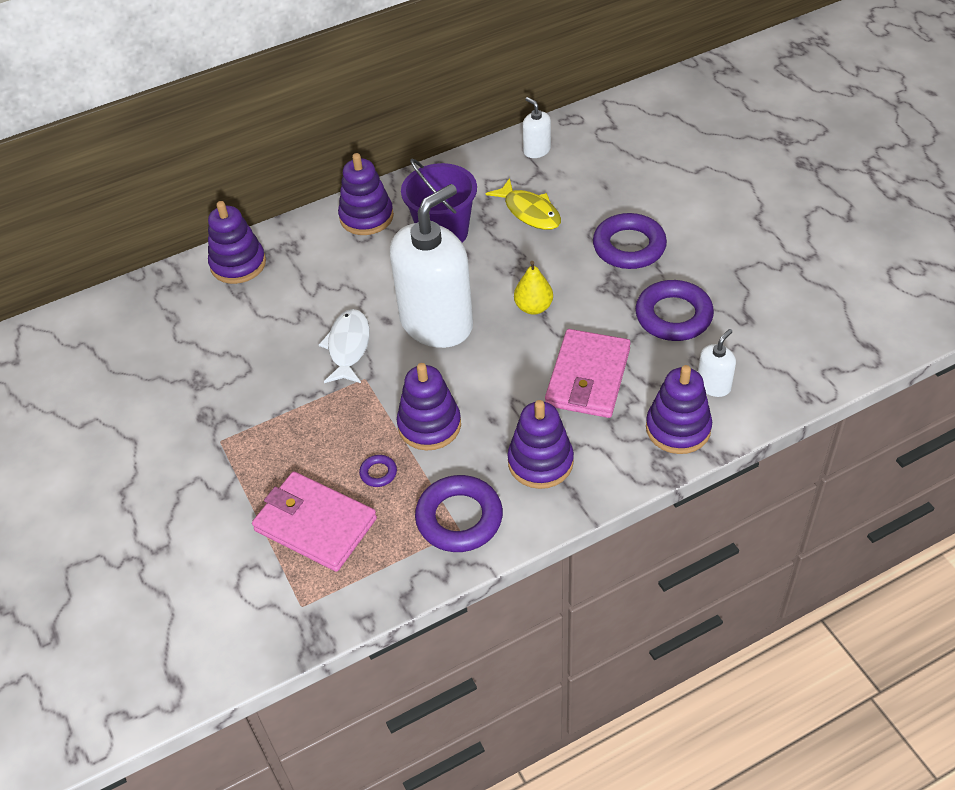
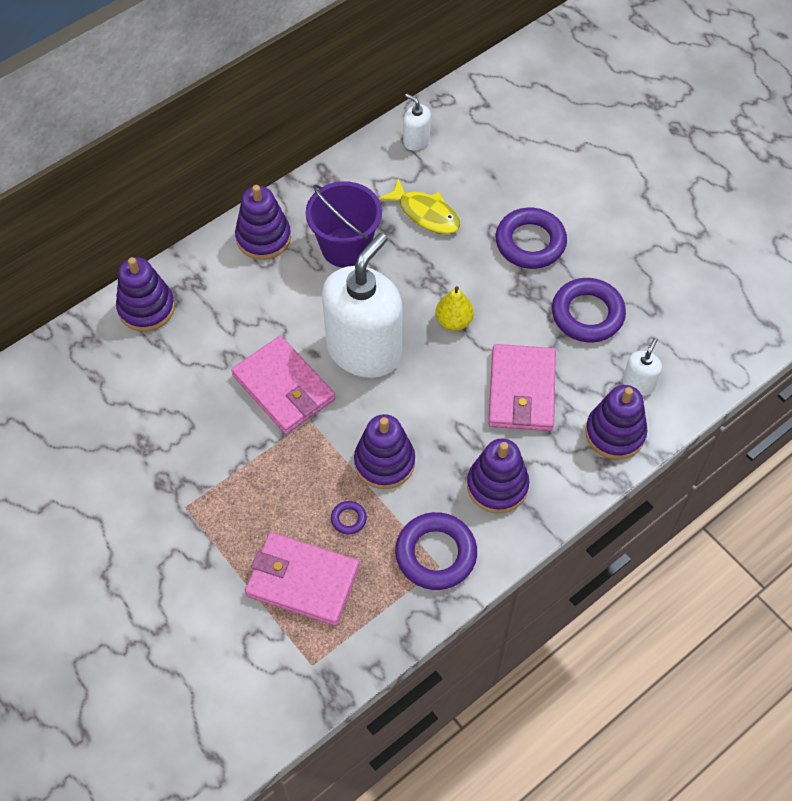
camera: 15 degrees left, 10 degrees up
(348, 347) = (284, 388): white fish -> pink wallet

